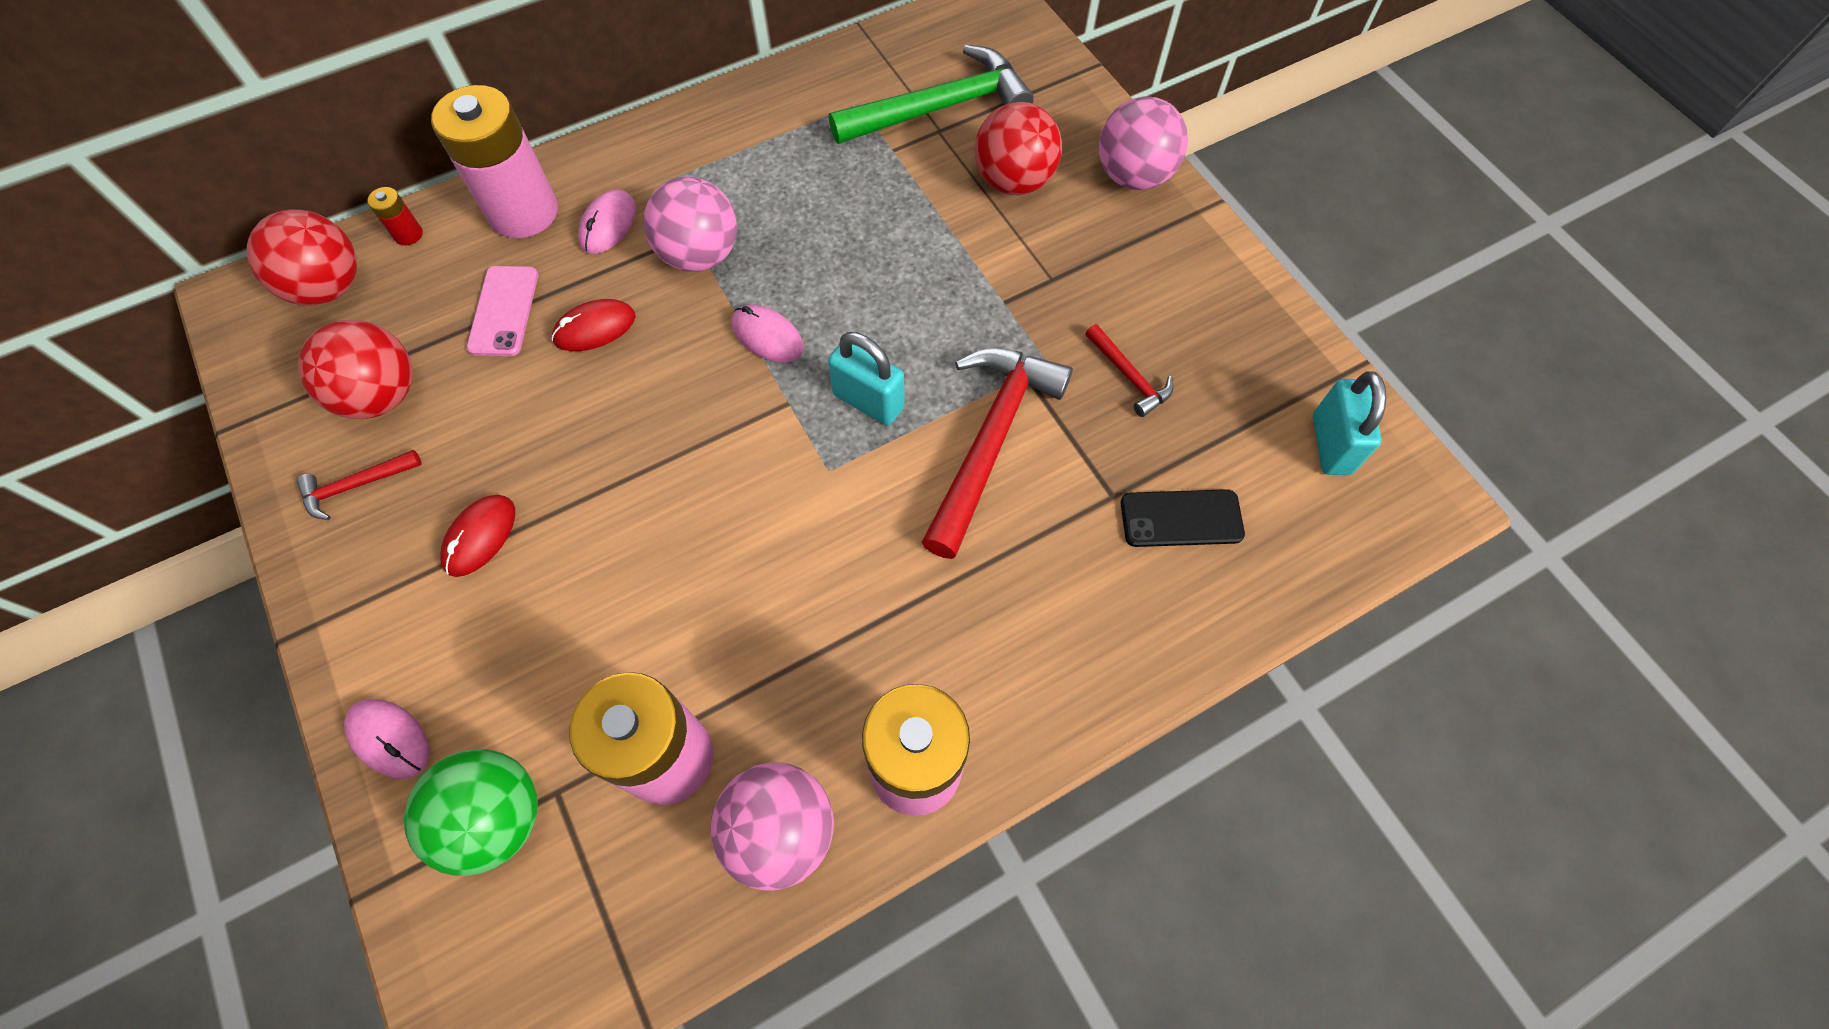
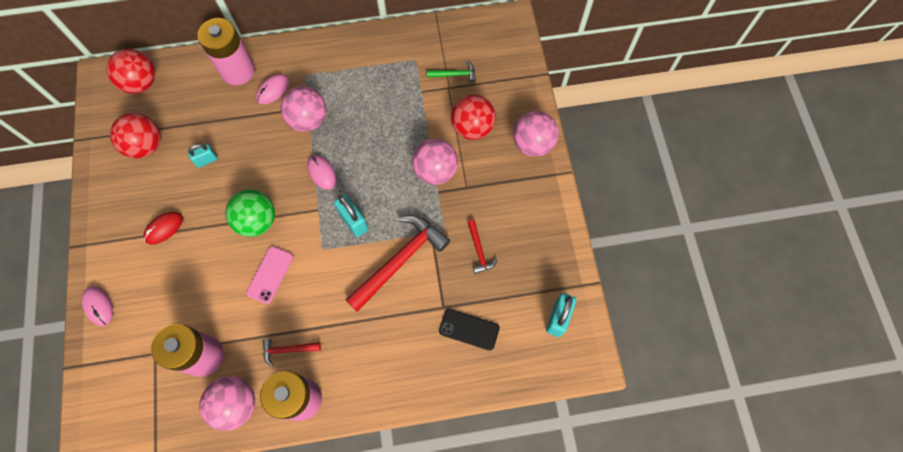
camera: 20 degrees right, 5 degrees up
(356, 486) = (121, 186): red hammer -> red hammer (288, 350)
(408, 234) = (183, 66): red battery -> none
(496, 818) = (128, 355): green ball -> green ball (257, 221)
(504, 311) = (211, 120): pink phone -> pink phone (270, 275)
(523, 384) = (206, 160): none -> turquoise padlock
(595, 328) = (247, 143): red mouse -> none
(940, 107) = (454, 74): green hammer -> green hammer, size x0.47
(982, 269) = (435, 171): none -> pink ball

